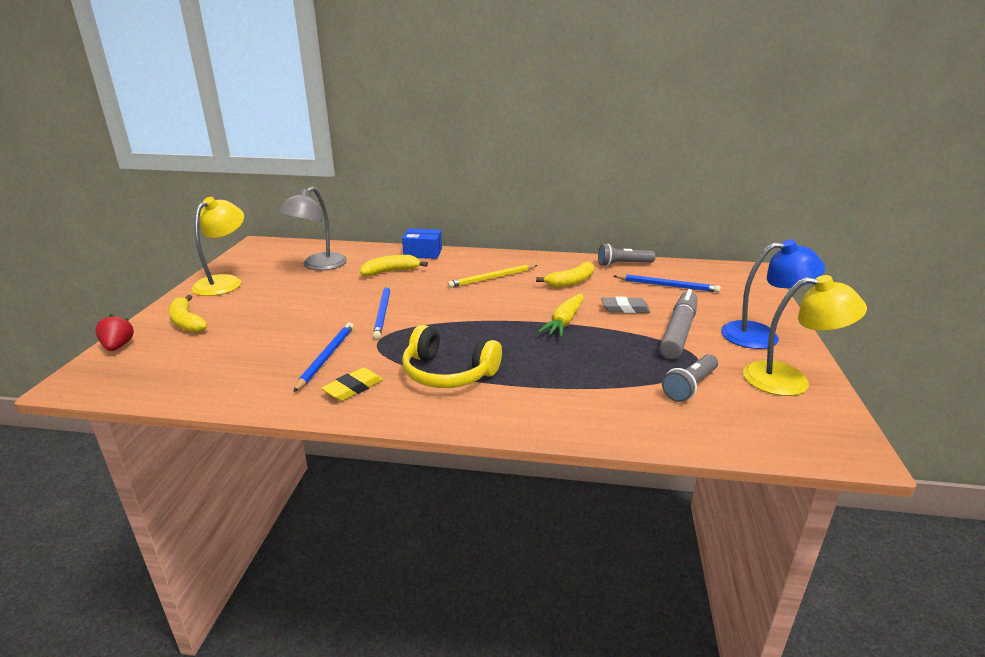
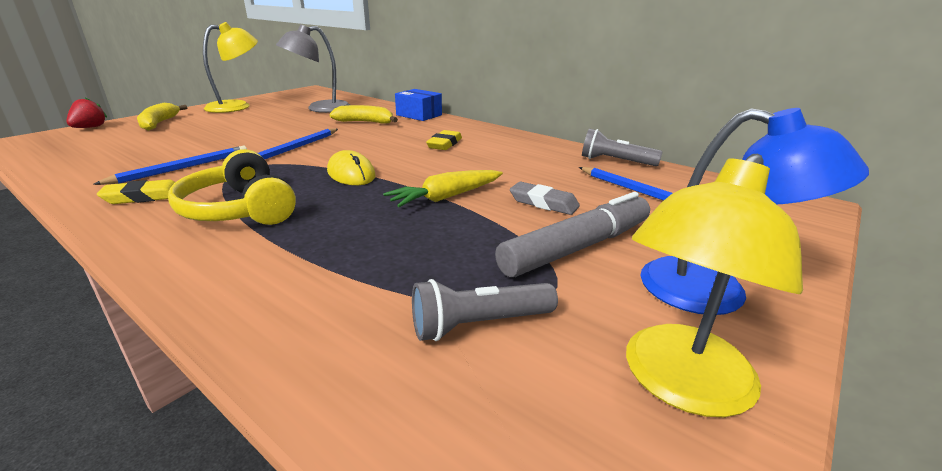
camera: 30 degrees right, 0 degrees up
(471, 323) = (351, 174): none -> yellow mouse
(492, 278) = (444, 144): yellow pencil -> yellow eraser
(571, 282) = (522, 164): yellow banana -> none
(790, 380) = (679, 384): yellow lamp -> yellow lamp turned 90 degrees clockwise

